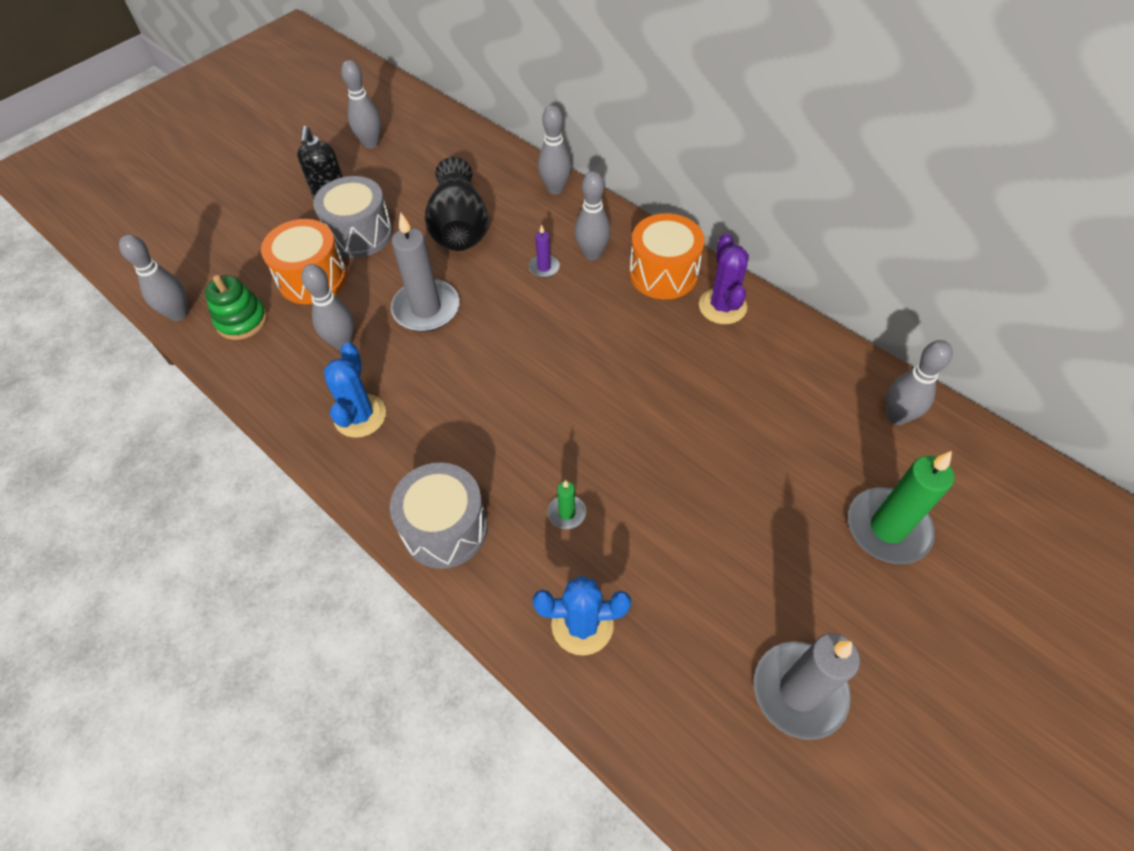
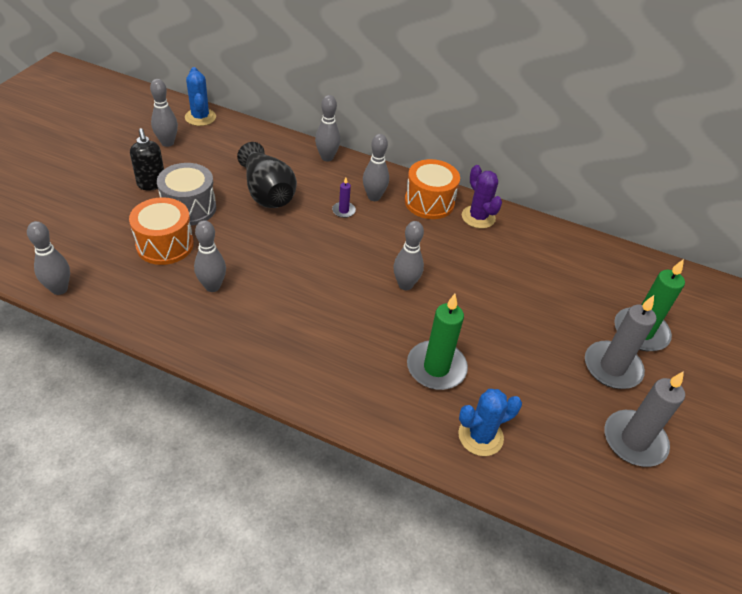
camera: 25 degrees left, 10 degrees down
(242, 320) = (119, 284): green stacking toy -> none
(360, 416) = (251, 335): blue cactus -> blue cactus (200, 117)
(426, 309) = (268, 252): grey candle -> grey candle (612, 367)
(445, 528) = (354, 397): grey drum -> none
(567, 513) = (436, 368): green candle -> green candle, size x2.12
(896, 416) = (615, 265): grey bowling pin -> grey bowling pin (405, 285)

